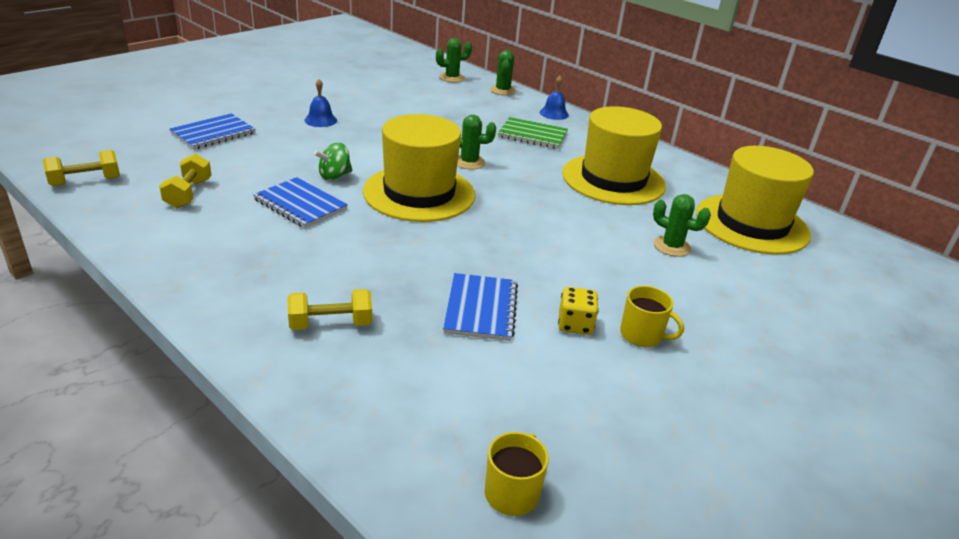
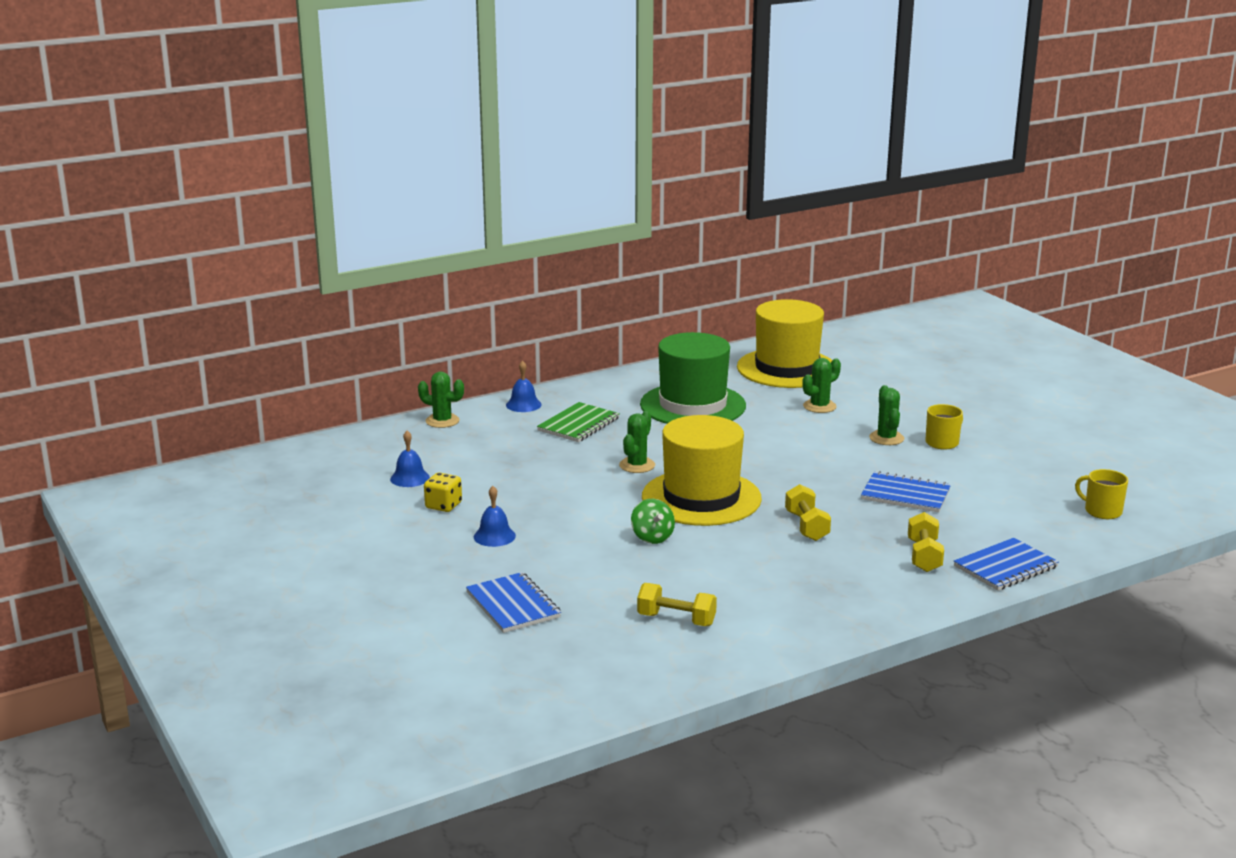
camera: 70 degrees left, 10 degrees down
(85, 181) = (630, 684): yellow dumbbell -> yellow dumbbell (806, 526)
(300, 204) = (714, 559): blue notebook -> blue notebook (1005, 567)
(403, 89) = (410, 478): none -> blue bell
(452, 78) = (385, 444): green cactus -> green cactus (886, 438)
(575, 324) = (928, 463): yellow dice -> yellow dice (443, 505)
(613, 179) = (693, 405): yellow hat -> green hat

